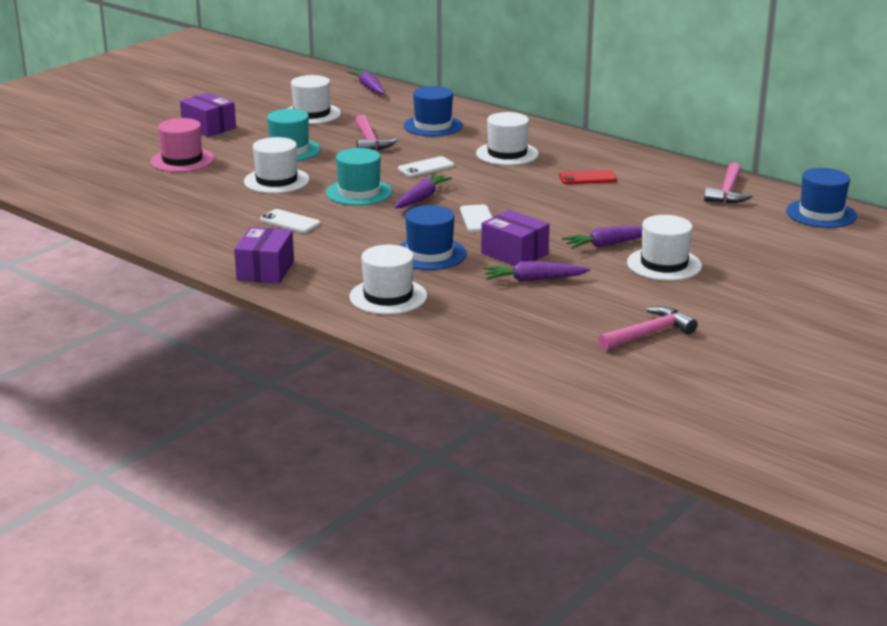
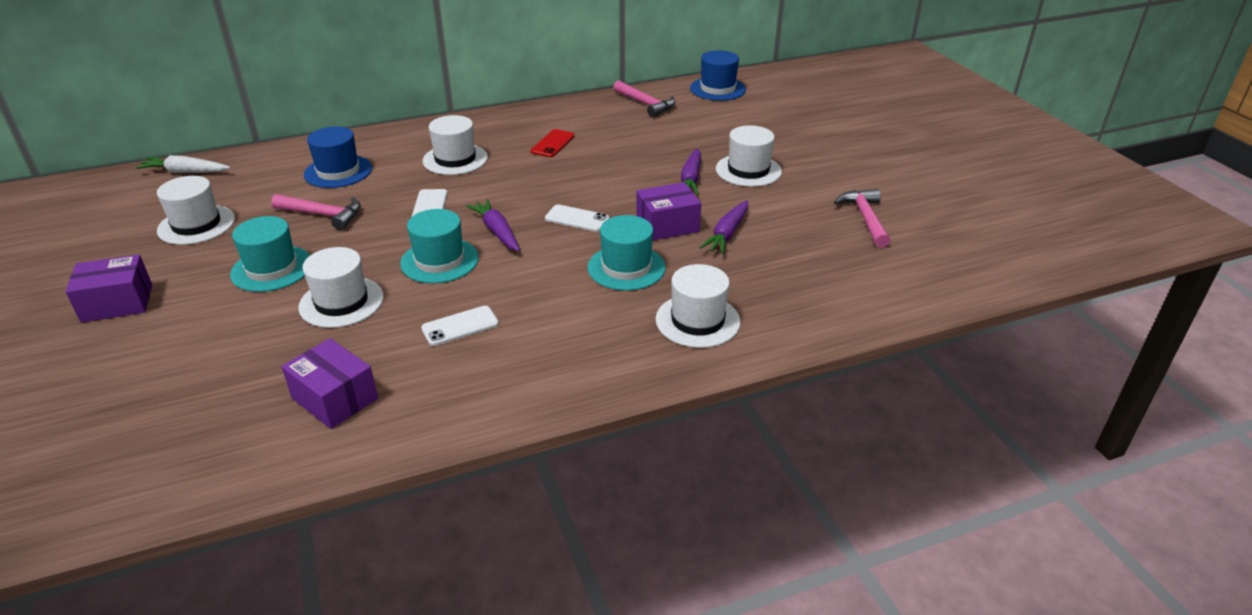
camera: 60 degrees left, 10 degrees up
(182, 160) = (184, 352): pink hat -> none
(265, 270) = (566, 381): purple box -> purple box (335, 398)
(368, 87) = (185, 172): purple carrot -> white carrot
(430, 254) = (626, 267): blue hat -> turquoise hat

